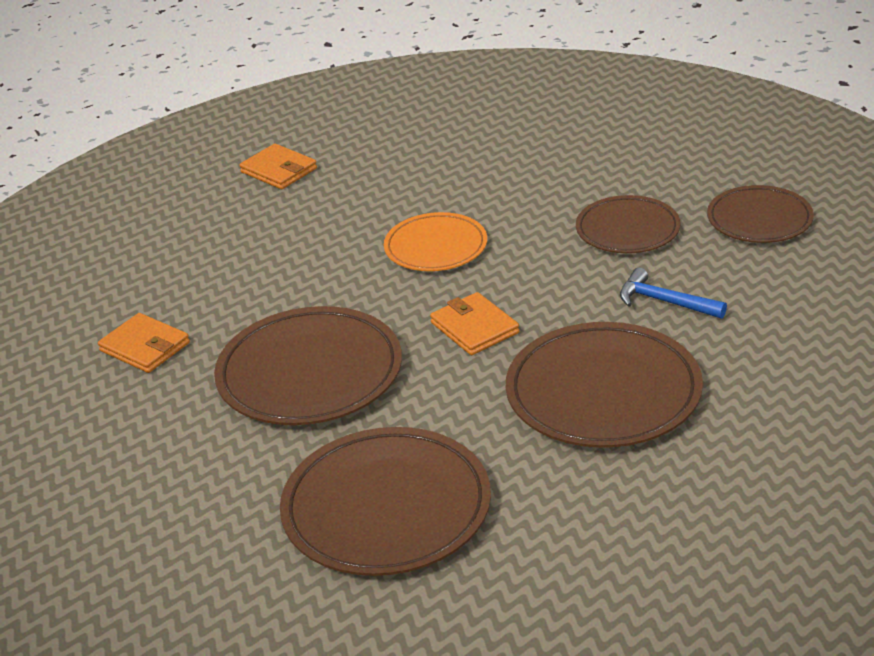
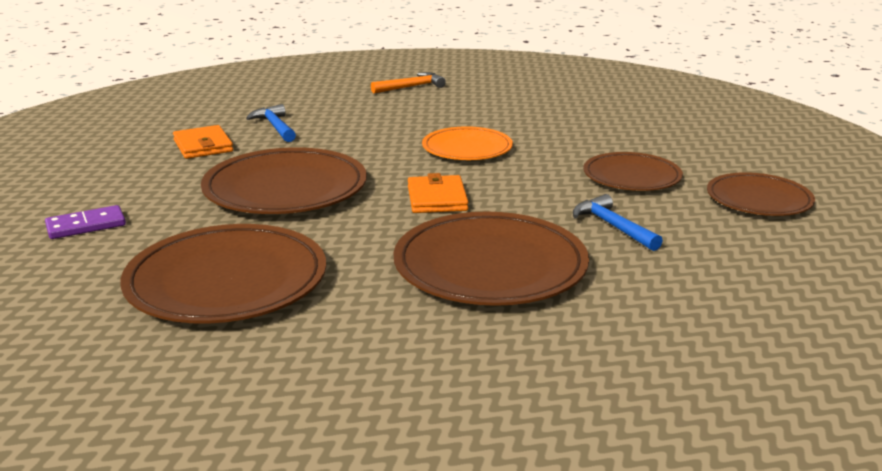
camera: 25 degrees right, 10 degrees down
(157, 503) = (86, 225): none -> purple domino
(193, 288) = (275, 127): none -> blue hammer
(279, 170) = (411, 87): orange wallet -> orange hammer

